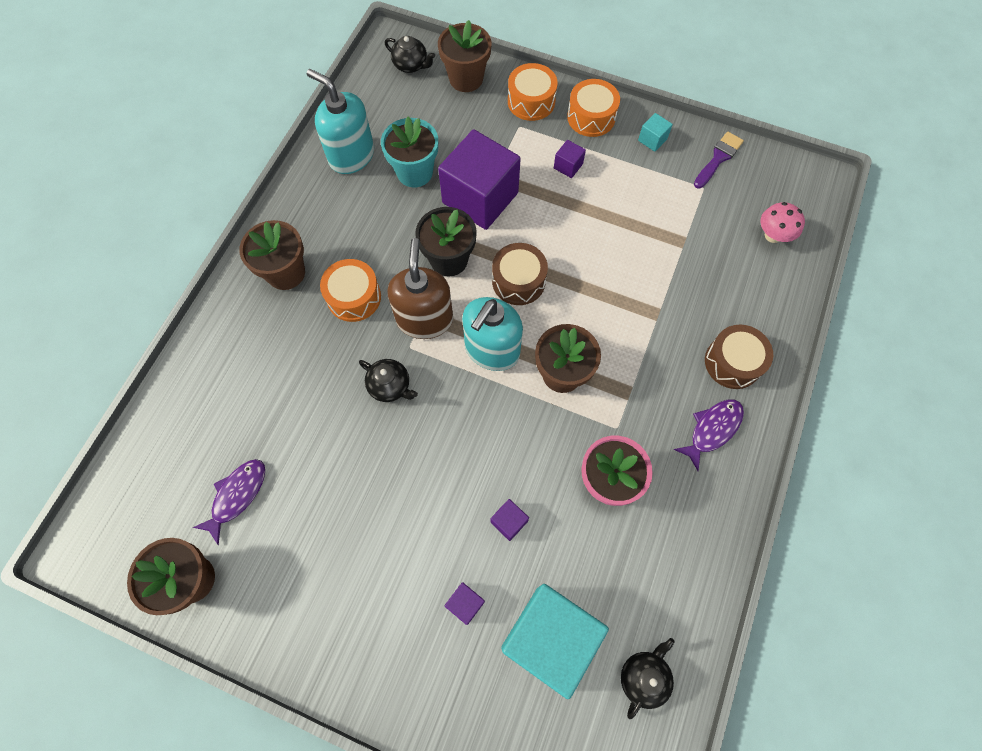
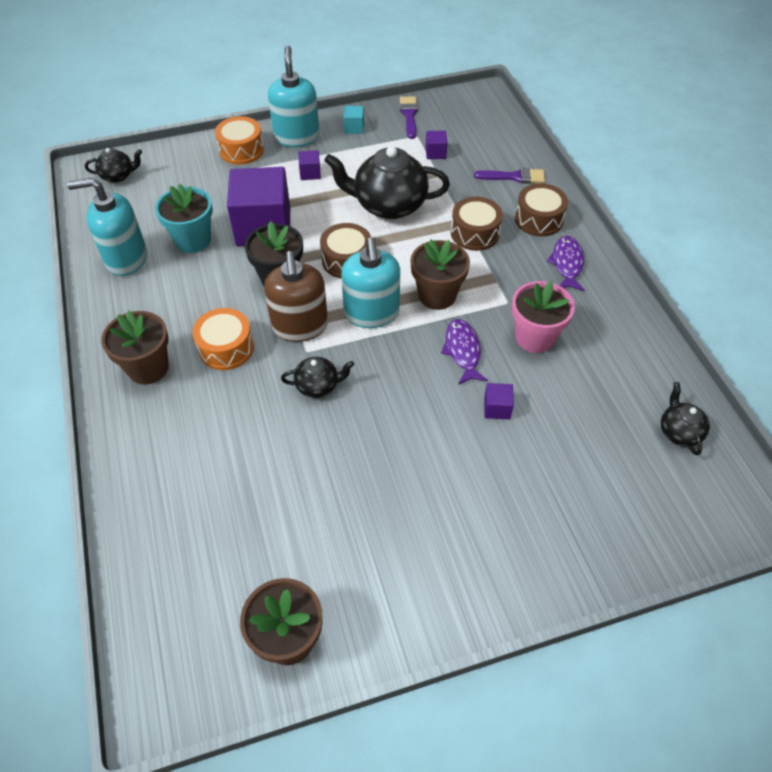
camera: 40 degrees left, 15 degrees down
(237, 496) = (266, 549): purple fish -> purple fish (462, 351)
(425, 319) = (300, 326): brown soap dispenser -> brown soap dispenser turned 150 degrees counterclockwise
(465, 603) = (522, 481): purple cube -> purple cube (435, 153)
(466, 79) = (174, 162): brown flower pot -> none
(549, 637) = (598, 457): turquoise cube -> none
(591, 117) = (296, 137): orange drum -> turquoise soap dispenser
(606, 248) = (388, 205): none -> black teapot
(657, 334) = (475, 233): none -> brown drum
(755, 298) = (514, 177): none -> purple brush
(773, 235) = (488, 138): pink mushroom -> none

